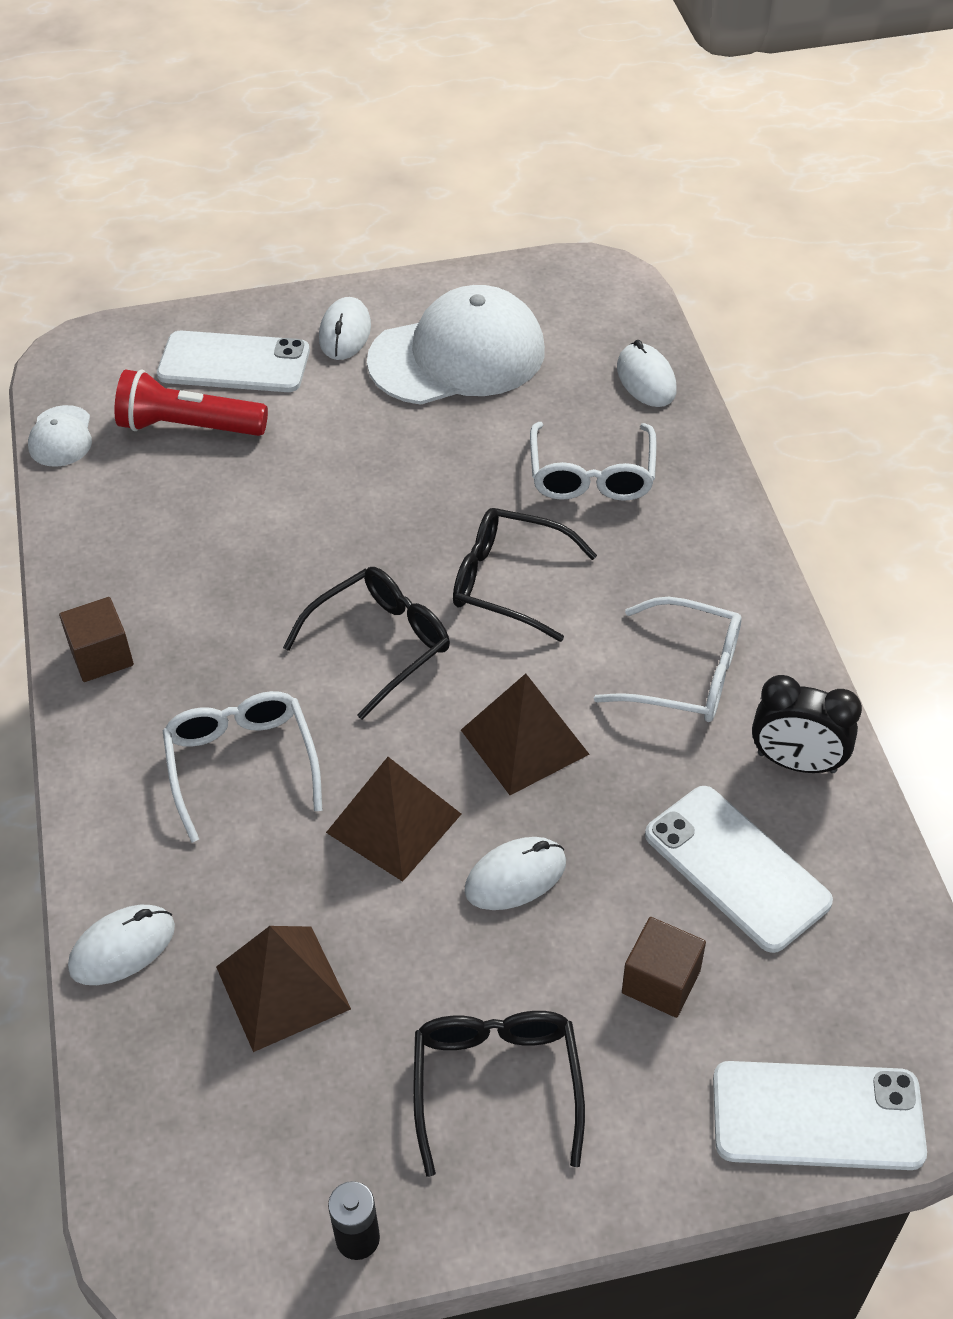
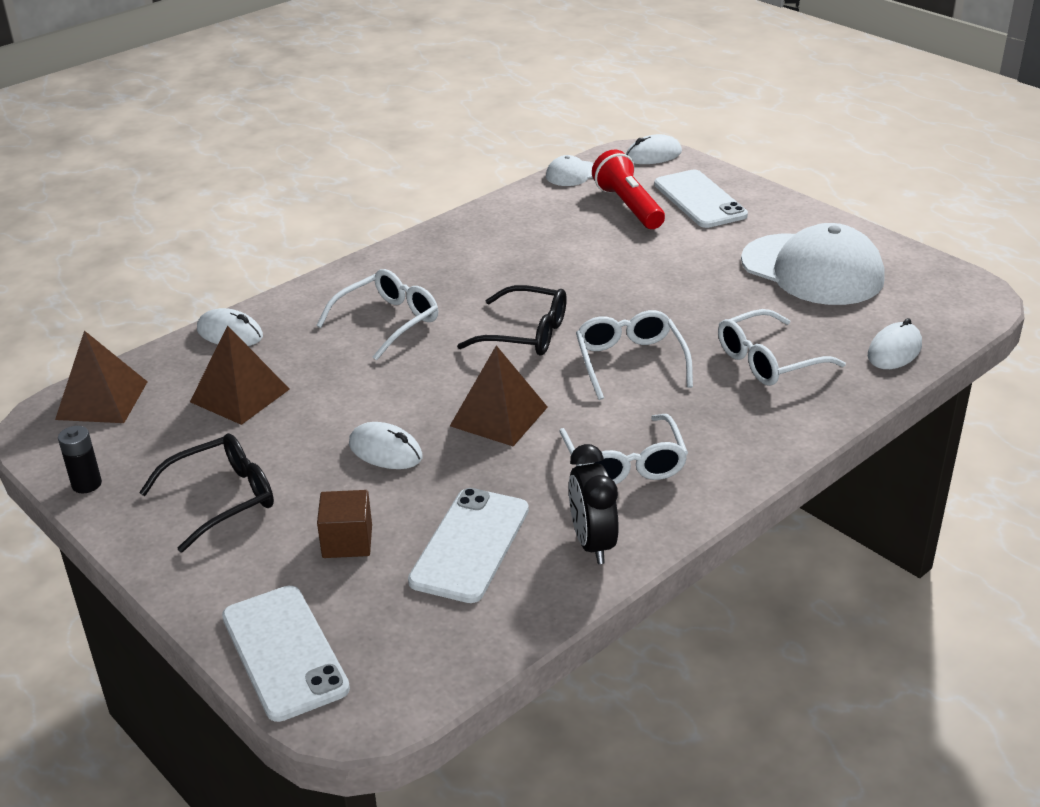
camera: 60 degrees right, 15 degrees down
(101, 656) = (424, 249): brown cube -> none
(345, 333) = (776, 224): white mouse -> white mouse (653, 155)
(394, 823) = (389, 390): brown pyramid -> brown pyramid (102, 400)
(508, 582) = (630, 362): black glasses -> white glasses

